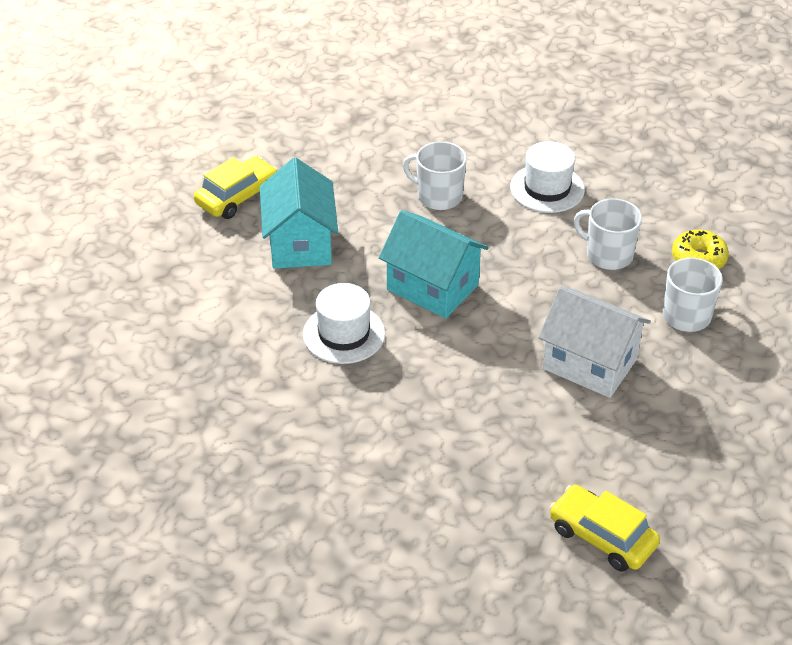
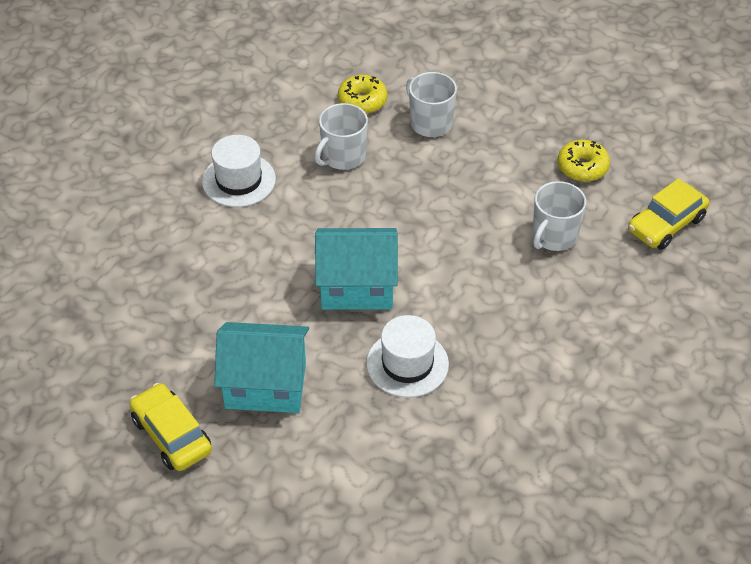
camera: 80 degrees left, 5 degrees up
(432, 287) = (357, 287): turquoise house -> turquoise house turned 45 degrees clockwise
(438, 196) = (225, 262): white mug -> white mug (554, 236)
(589, 364) = (477, 195): white house -> none
(669, 452) = (582, 167): none -> yellow donut

